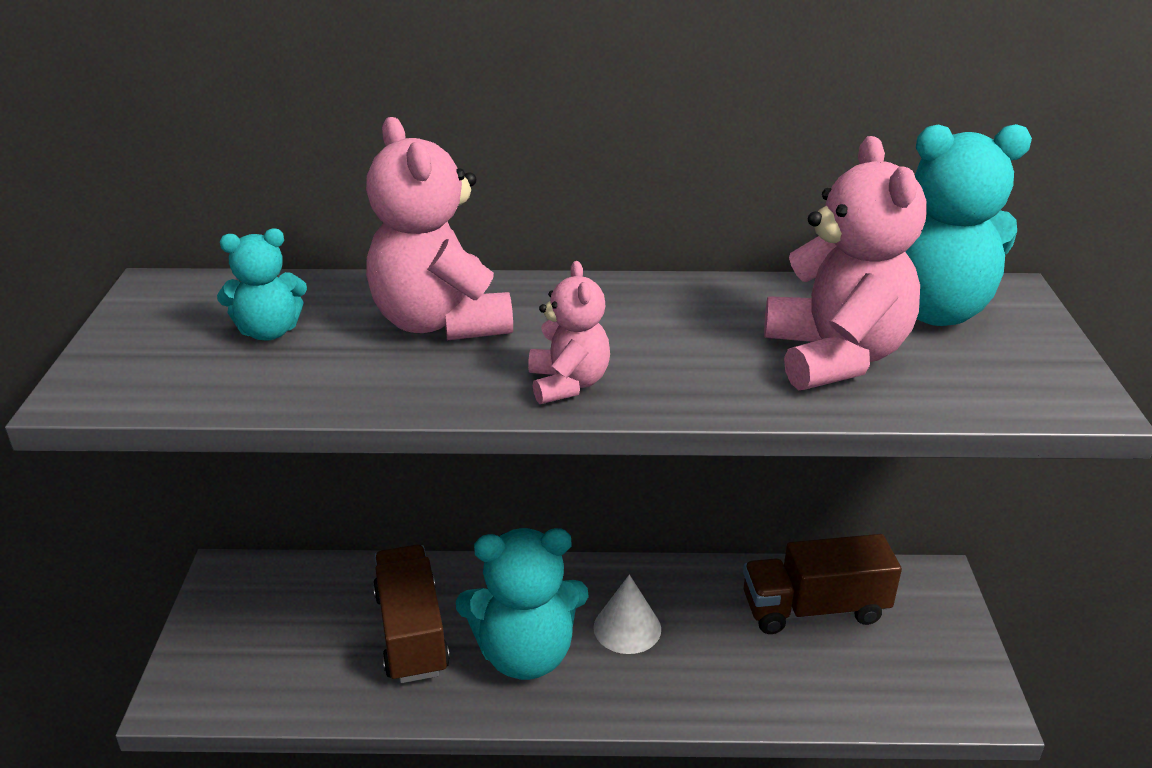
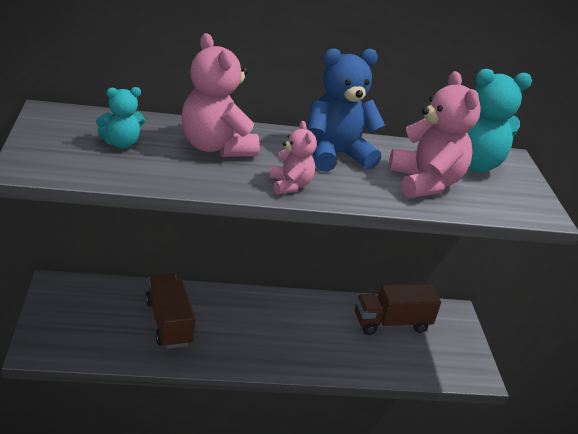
camera: 10 degrees left, 0 degrees up
(525, 654) = (234, 338): turquoise teddy bear -> none
(627, 628) = (290, 327): white cone -> none
(664, 318) = (335, 155): none -> blue teddy bear

